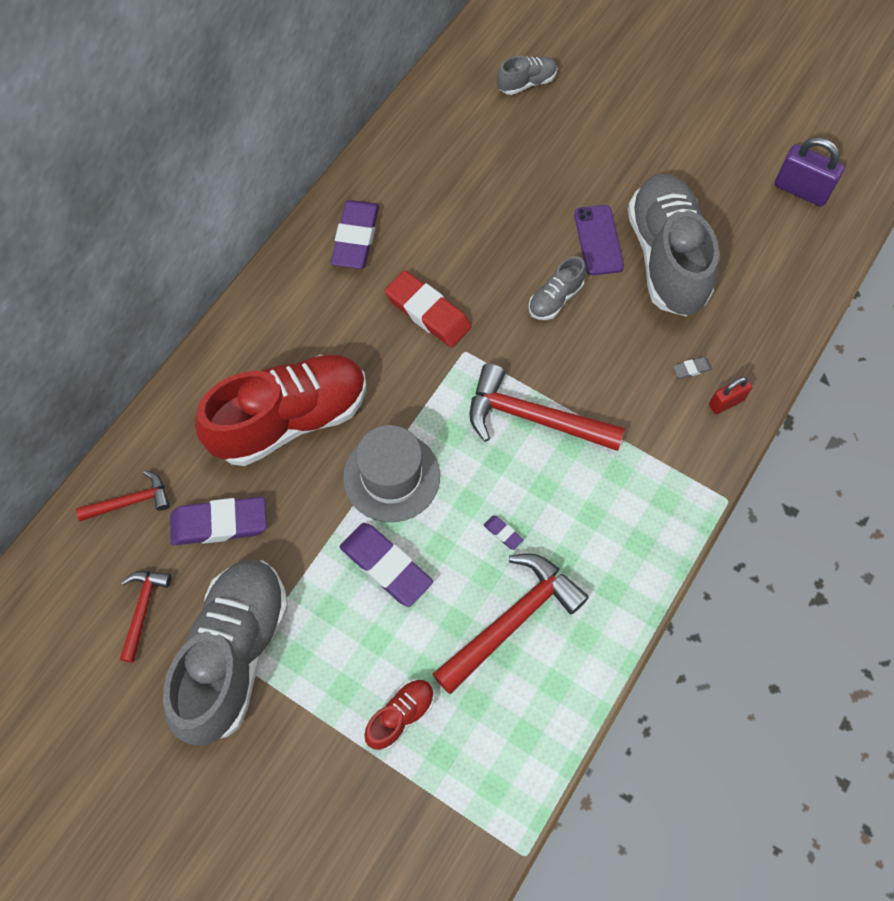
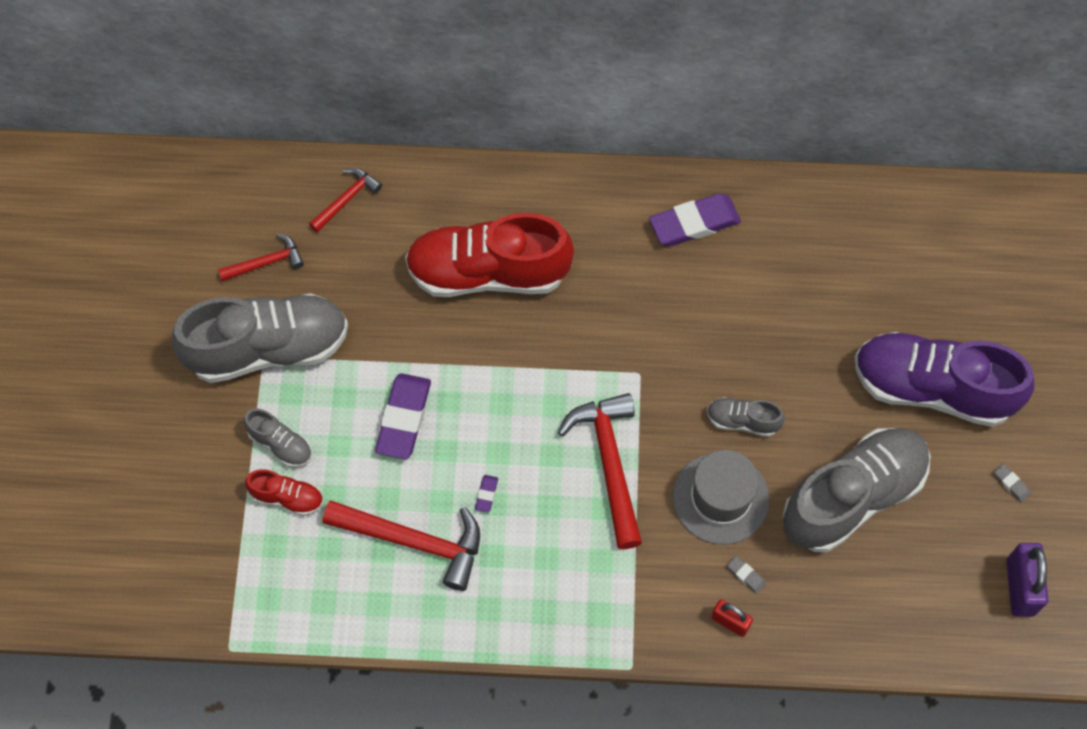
camera: 60 degrees right, 0 degrees up
(130, 501) = (346, 199): red hammer -> red hammer turned 90 degrees counterclockwise
(219, 523) = (366, 274): purple eraser -> none
(290, 419) = (488, 273): red shoe -> red shoe turned 150 degrees clockwise
(391, 476) = (484, 379): grey hat -> grey hat (720, 498)
(428, 312) = (658, 322): red eraser -> none
(526, 83) = (967, 273): grey shoe -> grey shoe (281, 444)
(598, 240) = (831, 427): purple phone -> none
(607, 157) = (932, 388): none -> purple shoe
(715, 150) = (1011, 484): none -> grey eraser

